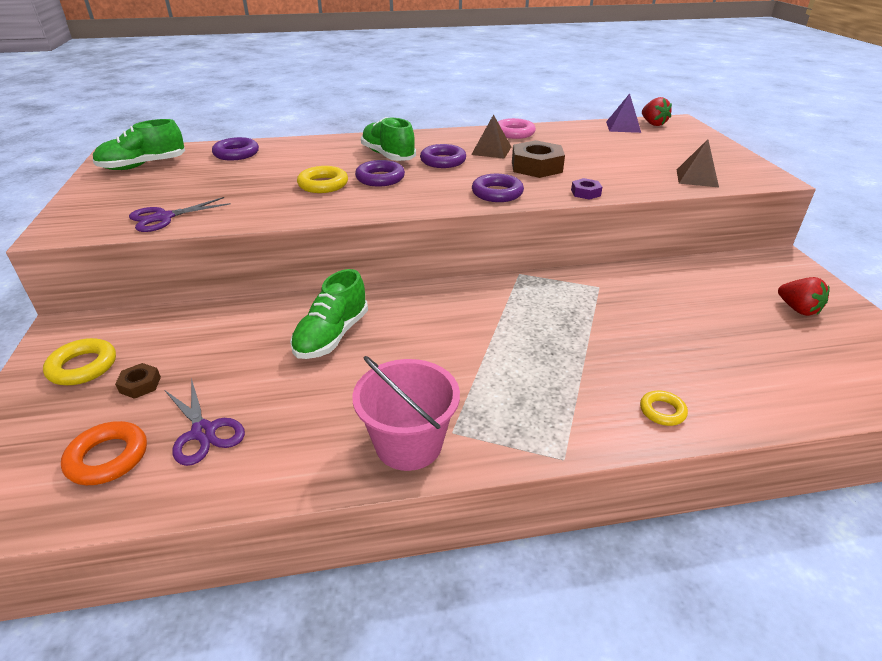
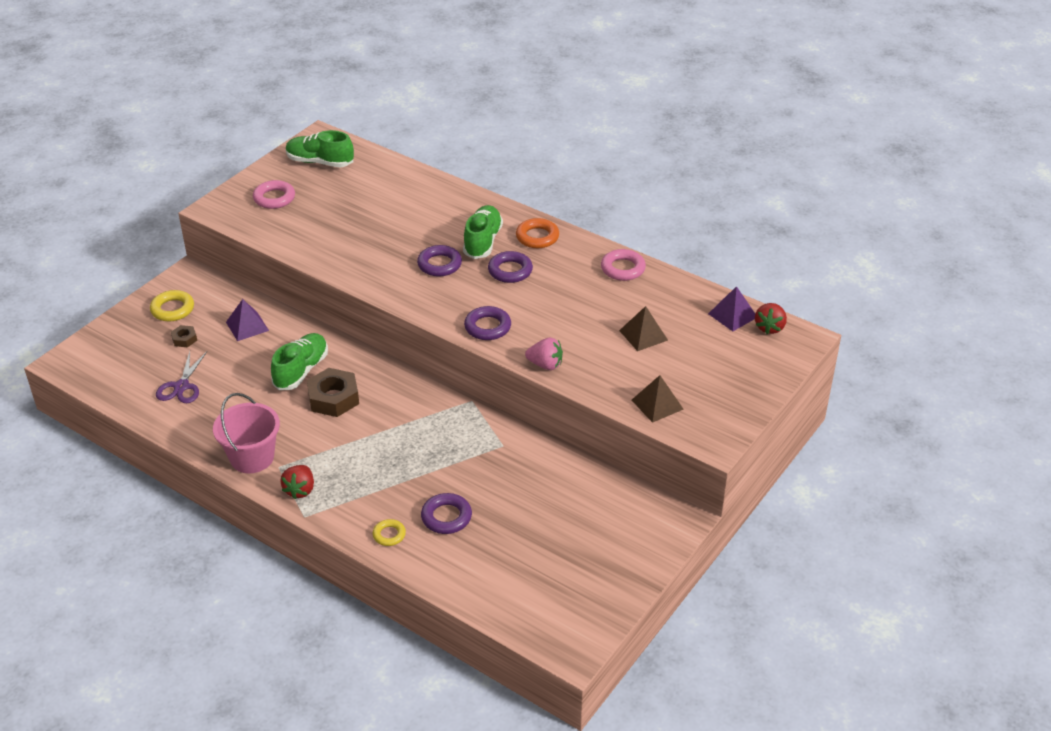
camera: 45 degrees right, 5 degrees up
(108, 458) = (135, 372): orange ring -> orange ring (537, 237)
(128, 200) = (274, 198): none -> pink ring
(163, 218) = (273, 228): purple scissors -> none
(209, 333) = (247, 326): none -> purple pyramid
(236, 153) = (389, 179): purple ring -> purple ring (446, 517)
(323, 184) = (396, 249): yellow ring -> none
(332, 336) = (301, 371): green shoe -> green shoe turned 135 degrees clockwise
(491, 150) = (565, 280): brown pyramid -> brown pyramid (643, 335)
(536, 167) = (563, 318): brown nut -> brown nut (333, 398)
(585, 193) = (545, 365): purple nut -> pink strawberry
(798, 309) = (597, 553): red strawberry -> red strawberry (300, 490)

